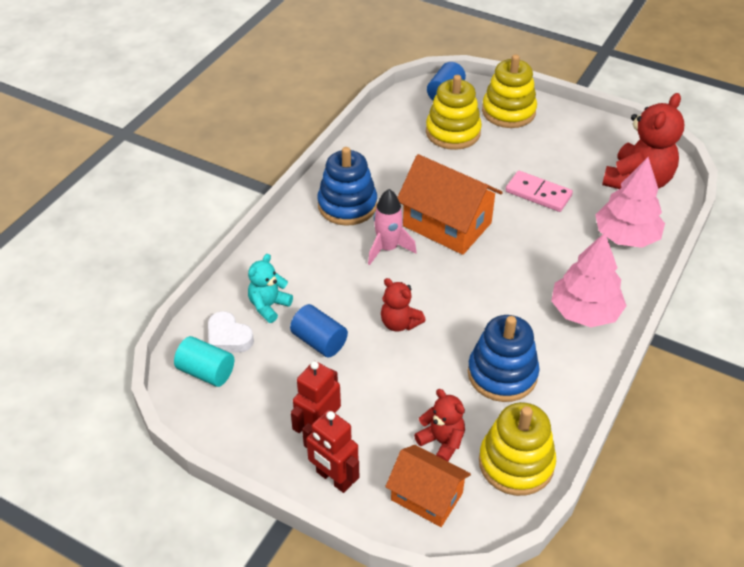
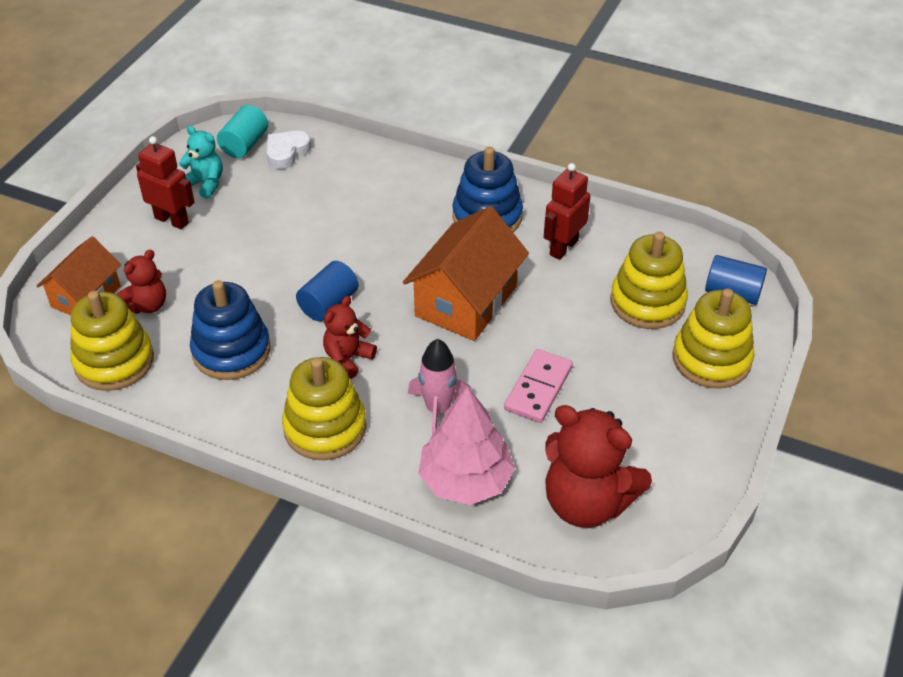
camera: 85 degrees right, 0 degrees up
(269, 306) = (328, 174): turquoise teddy bear -> turquoise teddy bear (205, 184)
(319, 341) = (281, 212): blue cylinder -> blue cylinder (328, 304)
(333, 478) = (115, 234): red robot -> red robot (563, 247)
(387, 249) = (419, 253): pink rocket -> pink rocket (438, 410)
(399, 323) = (305, 268): red teddy bear -> red teddy bear (348, 358)
(584, 312) = (325, 428): pink tree -> yellow stacking toy

